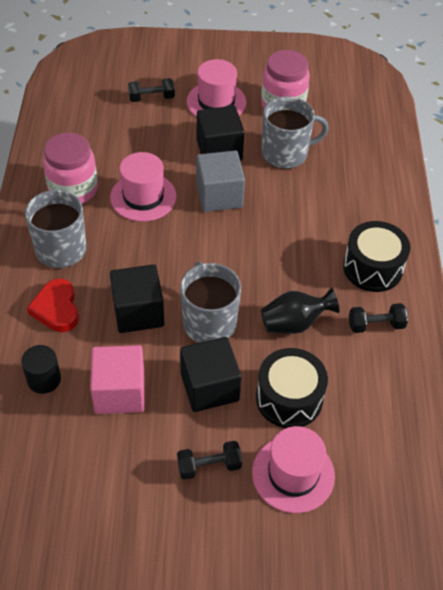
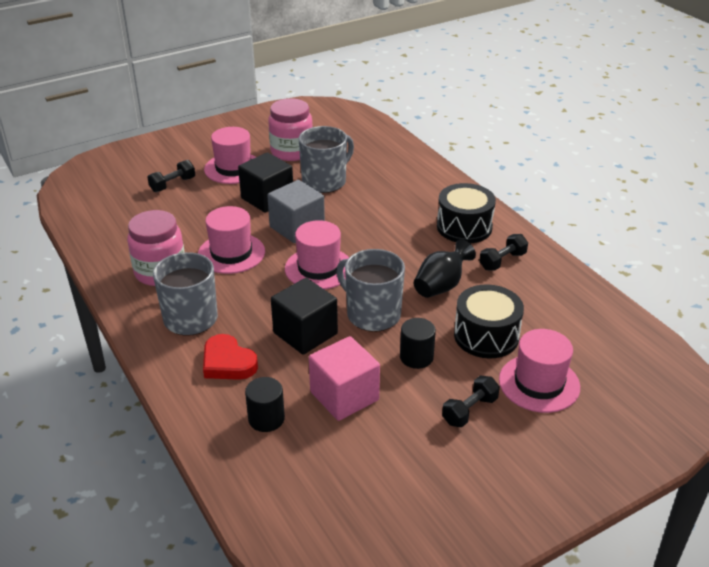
camera: 30 degrees left, 15 degrees down
(203, 249) = (319, 268): none -> pink hat
(209, 387) = (416, 357): black cube -> black cylinder

